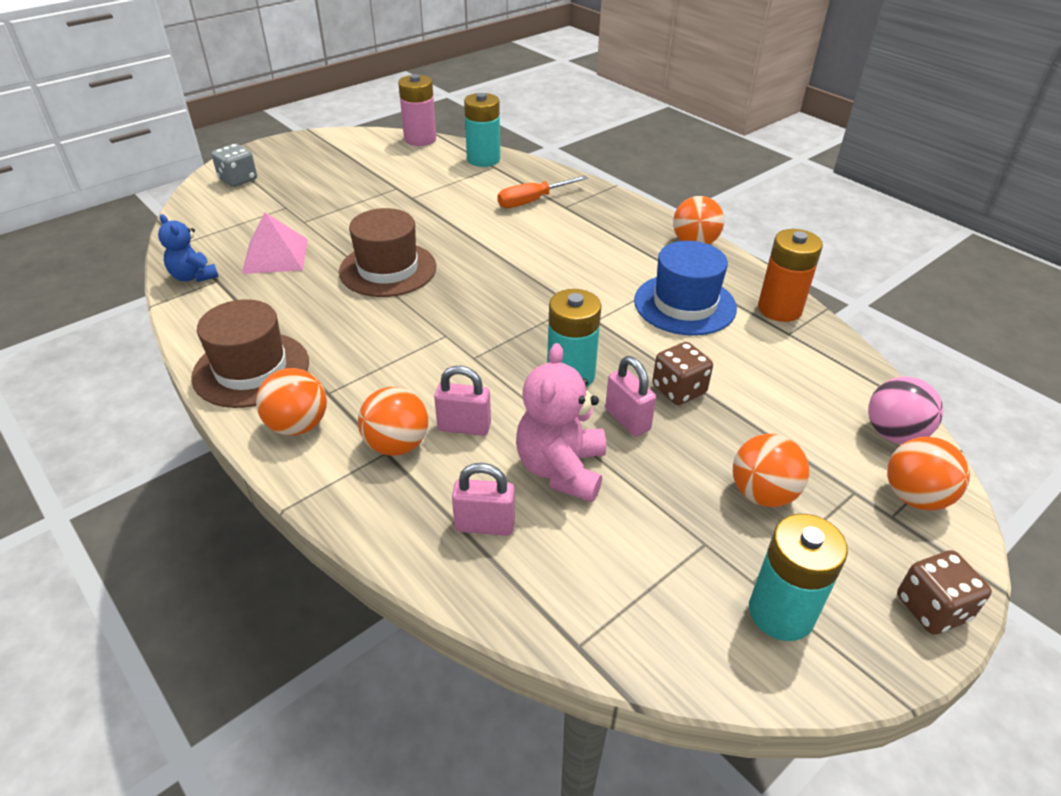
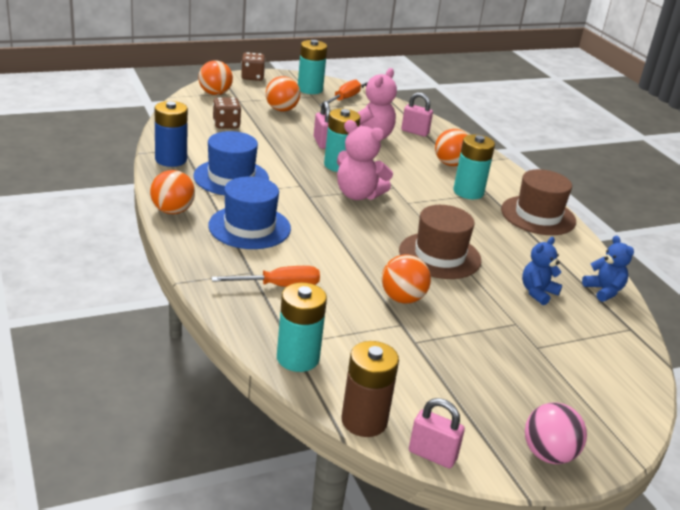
camera: 165 degrees left, 10 degrees down
(238, 180) = (602, 405): grey dice -> none
(275, 256) = (537, 292): pink pyramid -> blue teddy bear
(298, 425) = (504, 183): orange ball -> orange ball (402, 298)
(360, 384) = (468, 192): none -> turquoise battery
(420, 139) = (364, 421): pink battery -> brown battery
(464, 427) = (412, 161): pink padlock -> pink padlock (432, 455)
(515, 327) = (358, 195): none -> pink teddy bear
(604, 247) = (249, 227): none -> blue hat
(679, 390) = (282, 145): brown dice -> brown dice (226, 124)
(685, 599) = (343, 99): none -> orange screwdriver
(779, 309) = (171, 160): orange battery -> blue battery
(893, 434) = (192, 107): pink ball -> pink ball (548, 454)

